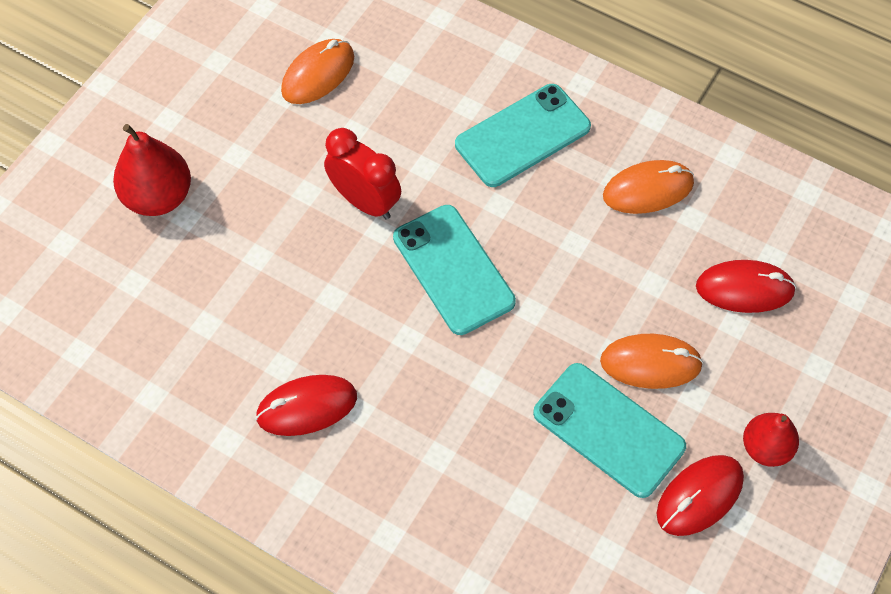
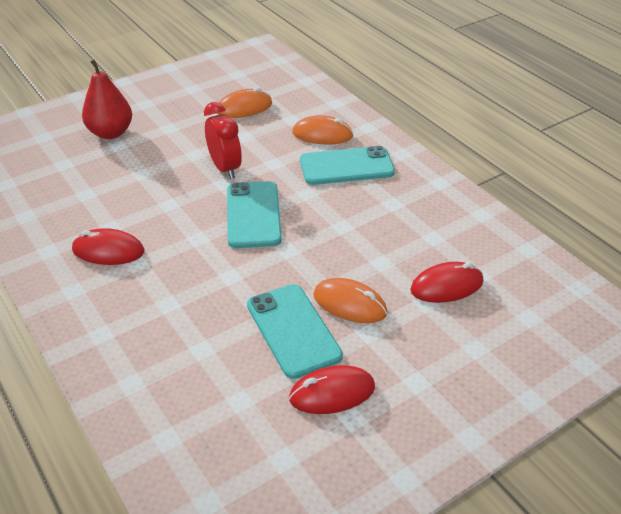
camera: 25 degrees right, 20 degrees down
(648, 190) = (411, 215): orange mouse -> orange mouse (322, 134)
(744, 289) = (446, 286): red mouse -> red mouse turned 45 degrees counterclockwise
(765, 448) = (402, 382): red pear -> none

